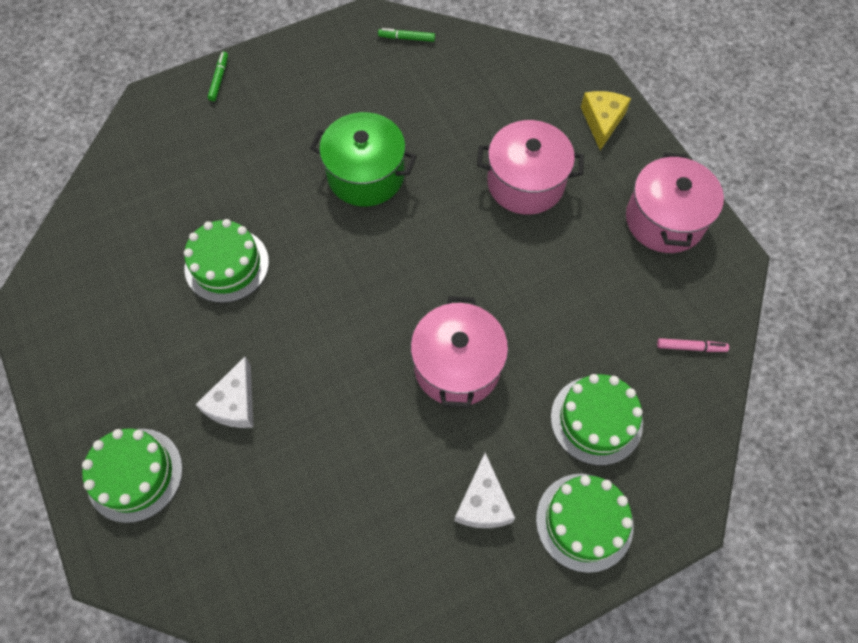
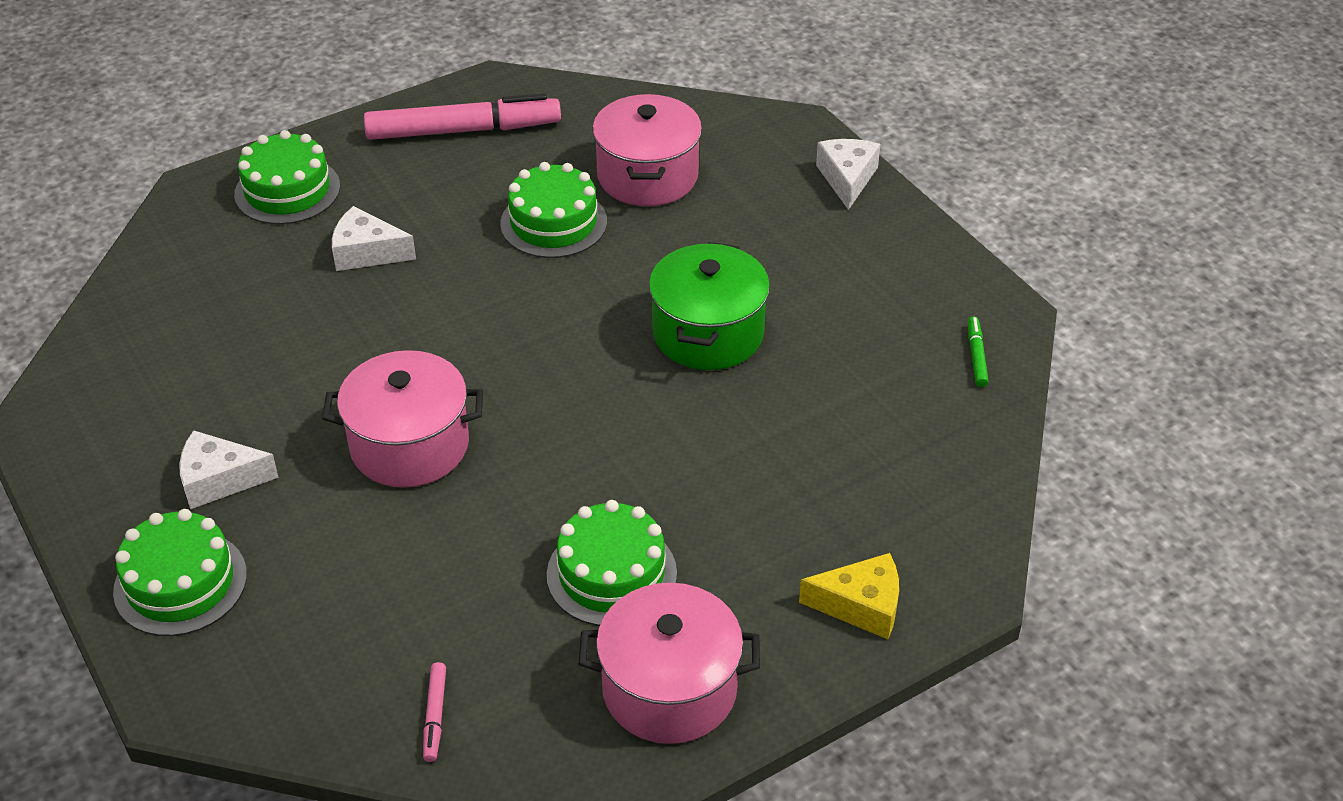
camera: 85 degrees right, 20 degrees down
(88, 329) = (463, 130): none -> pink marker
(219, 79) = (847, 179): green marker -> white cheese
(525, 183) = (719, 508): pink pot -> pink pot (647, 176)
(596, 420) = (323, 596): green cake -> green cake (611, 574)

